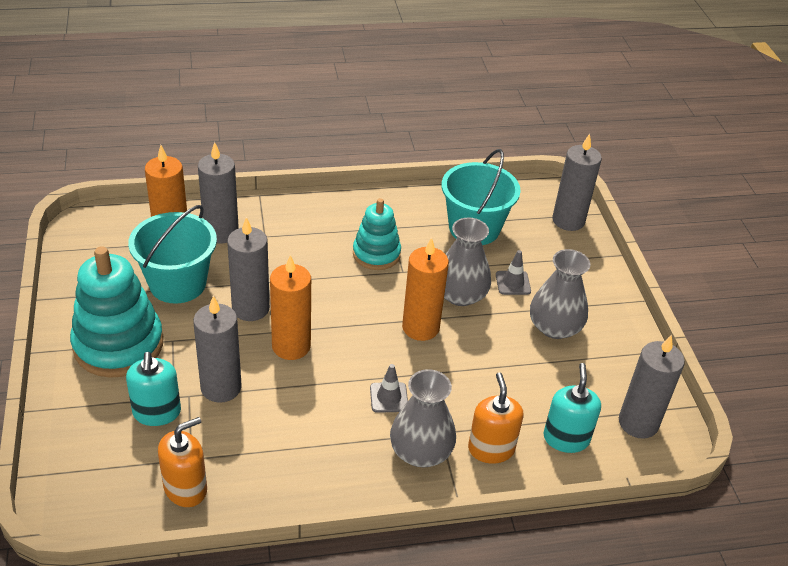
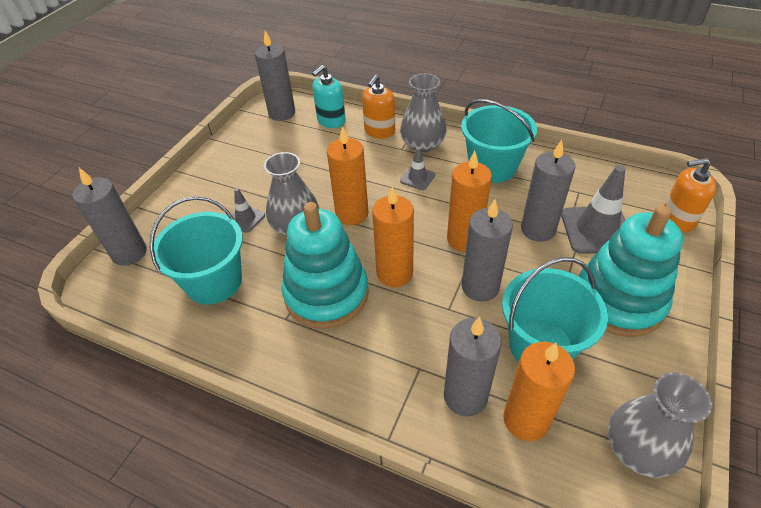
camera: 140 degrees left, 5 degrees up
(157, 412) = (596, 230): turquoise soap dispenser -> grey traffic cone
(185, 488) = (588, 177): orange soap dispenser -> orange soap dispenser (677, 219)
(312, 452) = (492, 167): none -> turquoise bucket
(333, 290) = (394, 273): none -> orange candle
(376, 254) = (326, 294): turquoise stacking toy -> turquoise stacking toy, size x1.64
(554, 327) = (258, 177): grey vase -> grey vase (639, 448)

